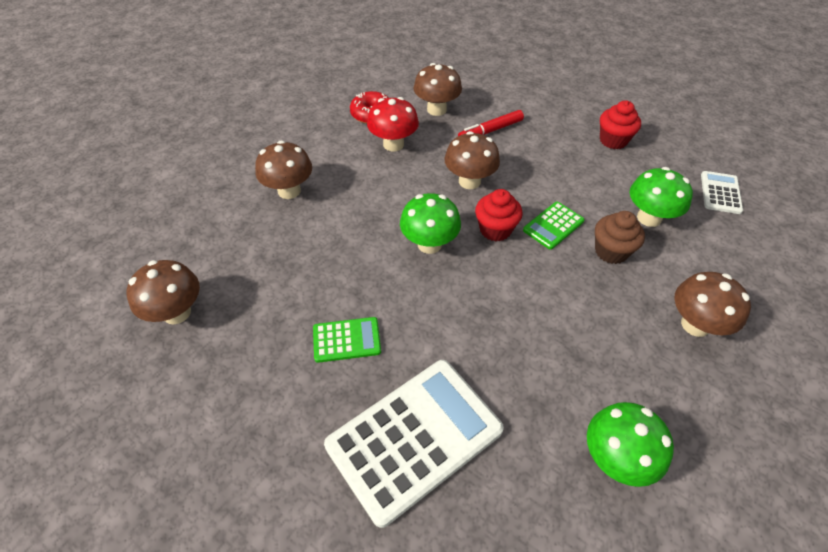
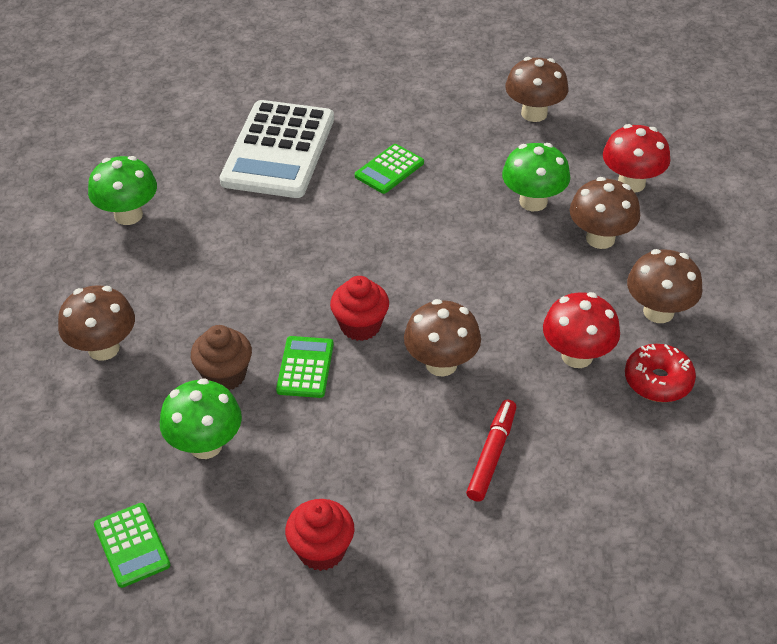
camera: 140 degrees right, 5 degrees down
(215, 211) = (631, 183): none -> red mushroom
(429, 244) = (408, 273): green mushroom -> green mushroom (533, 202)
(436, 109) = (594, 444): brown mushroom -> brown mushroom (658, 312)
(720, 193) = (132, 545): white calculator -> green calculator

